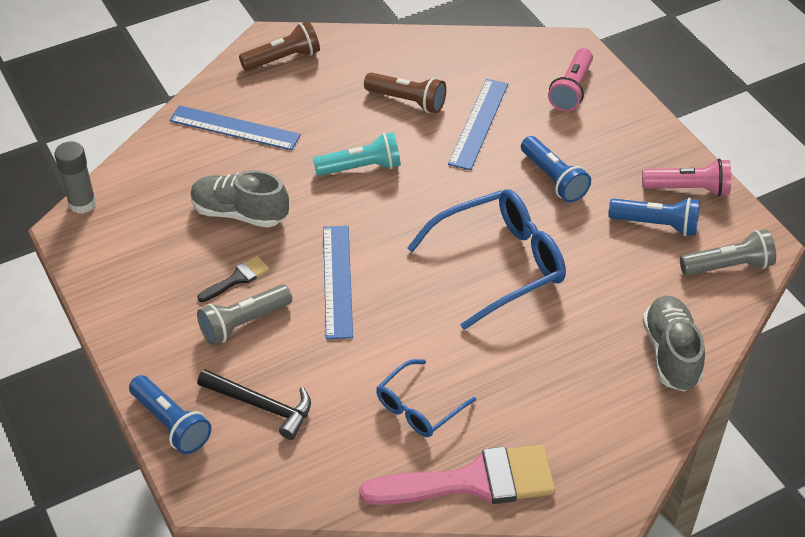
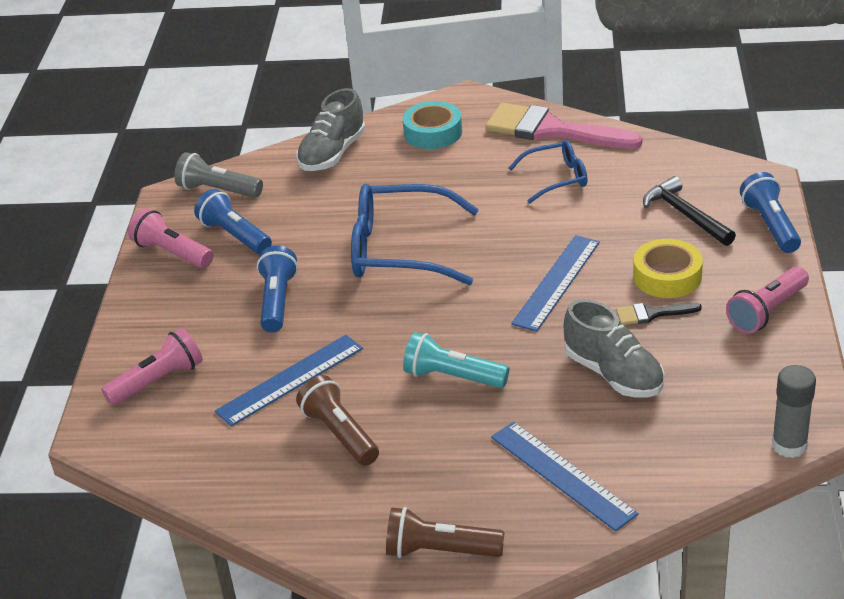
camera: 145 degrees left, 10 degrees down
(139, 317) = (766, 312): none -> pink flashlight
(243, 323) = (667, 276): grey flashlight -> yellow tape
(597, 425) = (433, 132): none -> turquoise tape

